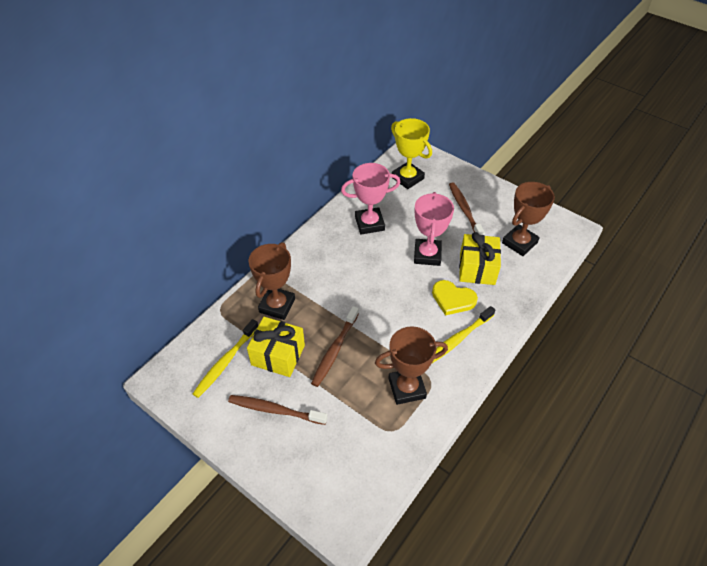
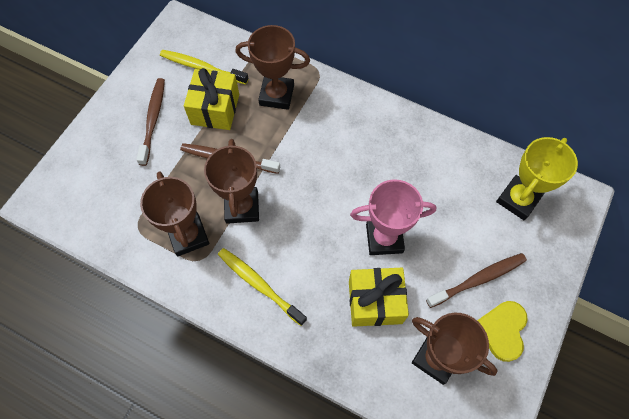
camera: 80 degrees right, 15 degrees up
(369, 223) = (420, 165): pink trophy -> none
(385, 344) = (242, 207): none -> brown trophy
(453, 299) = (319, 275): yellow heart -> yellow heart (502, 330)

